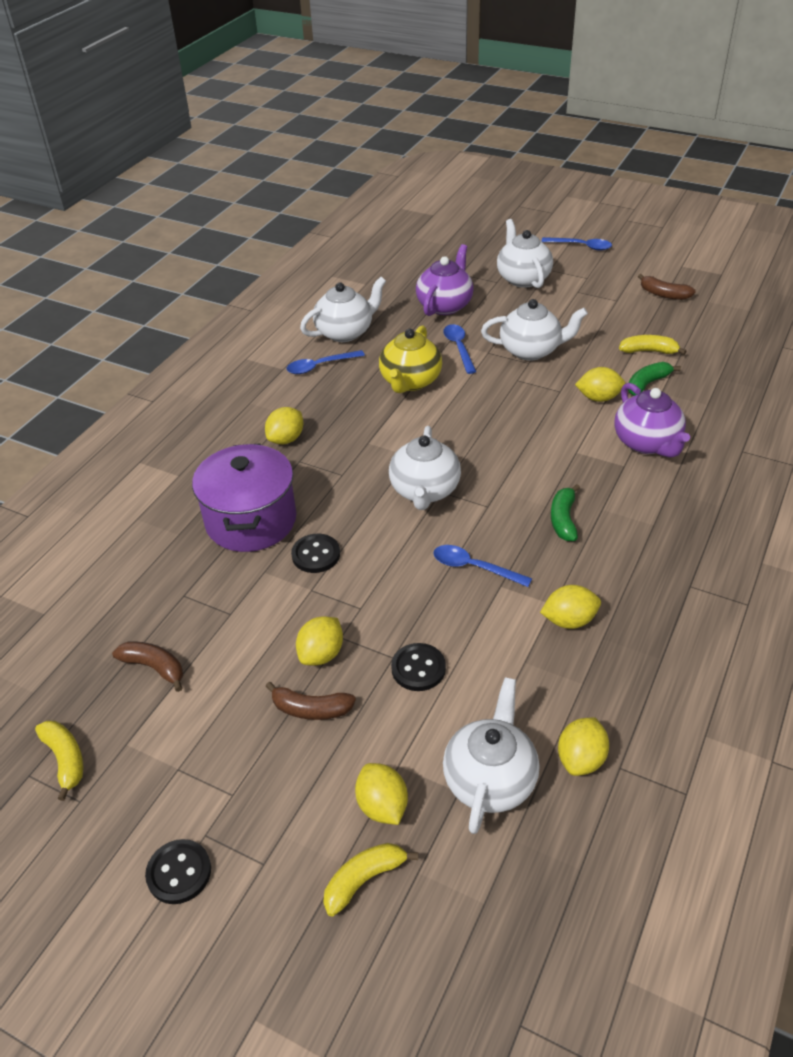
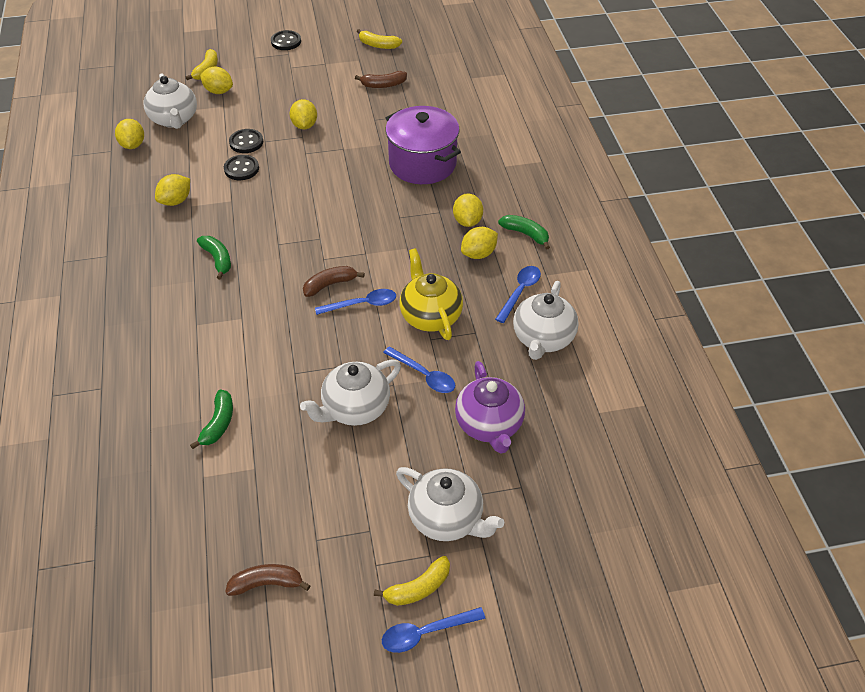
camera: 140 degrees right, 5 degrees up
(253, 404) = (526, 234): none -> green banana
(311, 709) = (286, 105): brown banana -> brown banana (330, 284)
(316, 555) = (360, 165): black button -> black button (241, 169)
(425, 491) = (330, 233): white teapot -> none
(474, 567) = (256, 202): blue spoon -> blue spoon (362, 304)
(598, 398) = (255, 382): yellow lemon -> yellow lemon (478, 254)
(647, 443) = (187, 355): purple teapot -> none
(649, 351) = (238, 471): yellow banana -> yellow banana (418, 588)

